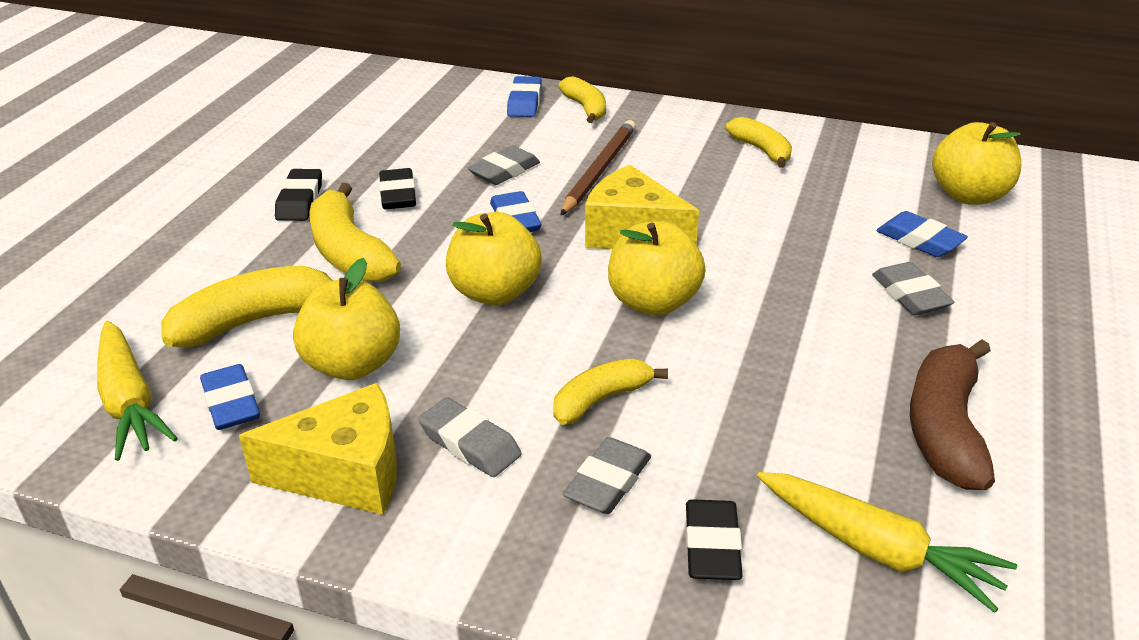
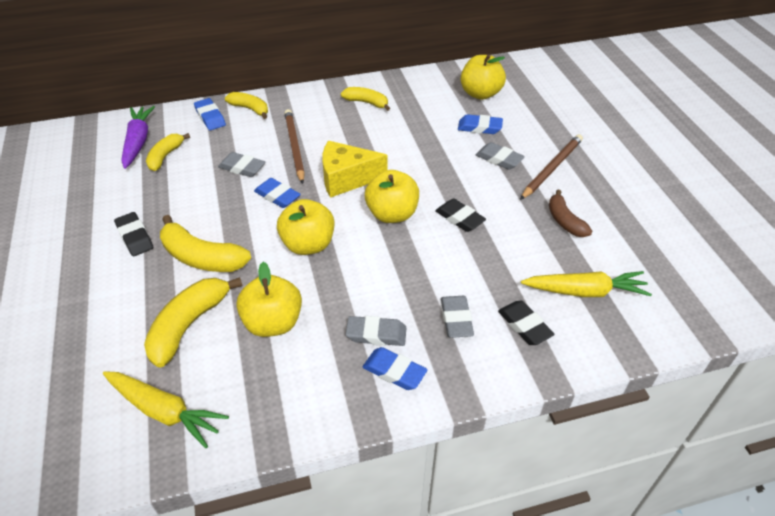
camera: 35 degrees left, 10 degrees up
(231, 403) = (228, 380): blue eraser -> blue eraser (394, 371)
(345, 473) = (331, 383): yellow cheese -> none
(398, 195) = (194, 208): black eraser -> black eraser (459, 218)
(411, 101) = (138, 141): none -> purple carrot
(504, 171) = (242, 168): grey eraser -> grey eraser turned 75 degrees counterclockwise
(601, 400) = (415, 279): yellow banana -> yellow banana (165, 156)
(945, 429) = (565, 221): brown banana -> brown banana, size x0.63
(1000, 342) = (552, 168): none -> brown pencil

